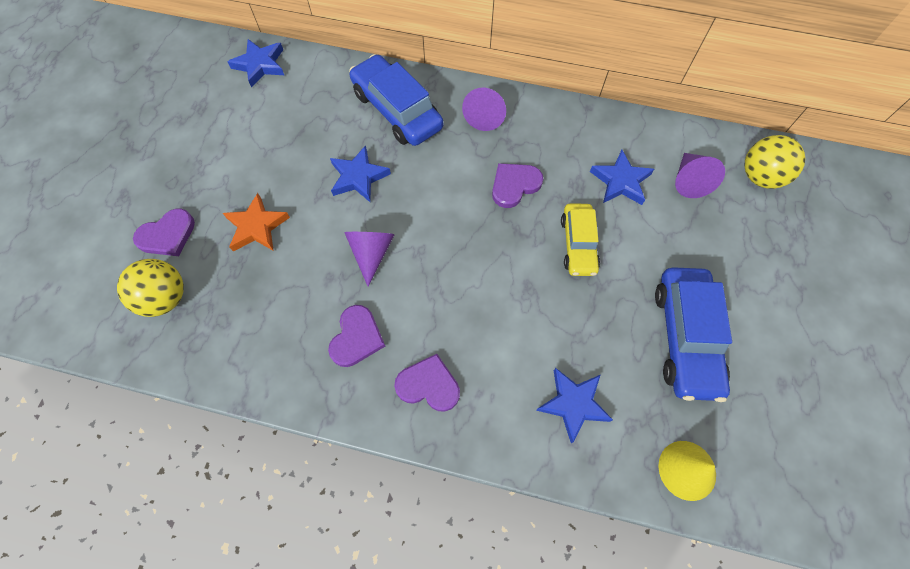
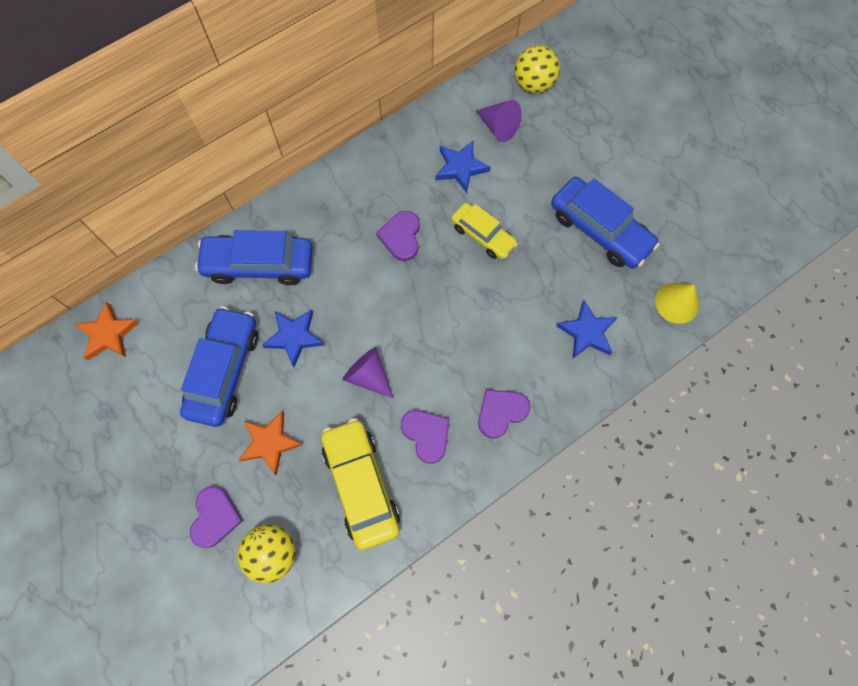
camera: 50 degrees left, 5 degrees up
(260, 65) = (108, 334): blue star -> orange star
(271, 320) = (361, 485): none -> yellow car
(291, 153) = (224, 370): none -> blue car
(485, 115) = (324, 207): purple cone -> none

